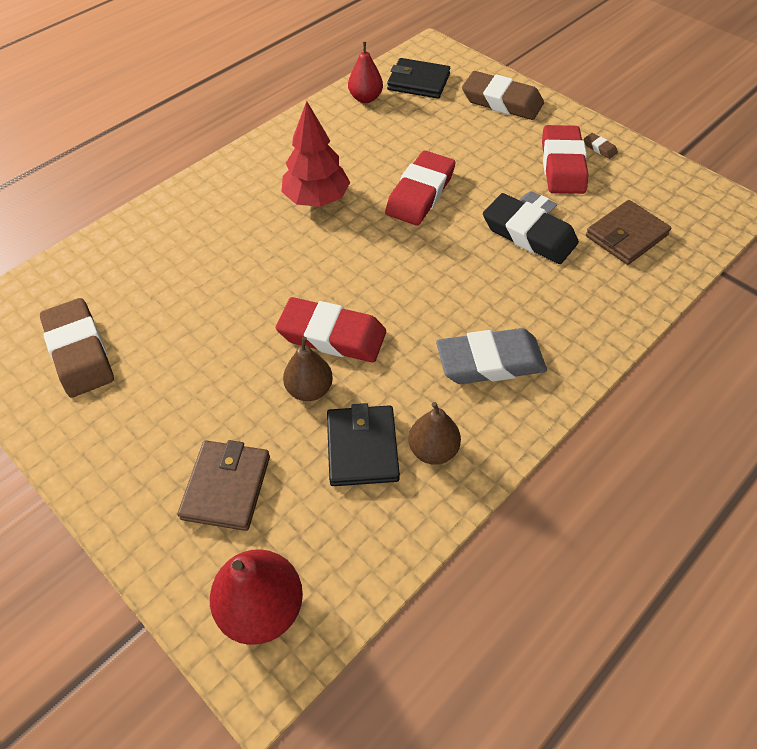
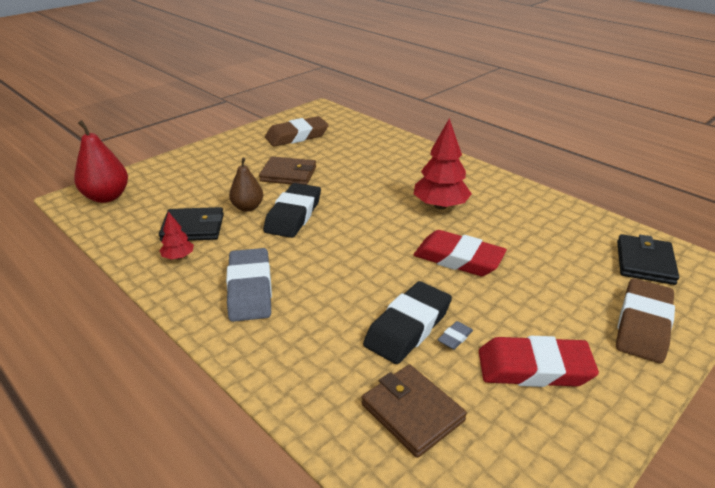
camera: 90 degrees right, 20 degrees down
(226, 487) = (187, 183): brown wallet -> brown wallet (288, 174)
(332, 335) = (293, 215): red eraser -> black eraser
(365, 98) = (595, 229): red pear -> none
(433, 450) = (178, 257): brown pear -> red tree
(599, 148) = (583, 411): brown eraser -> none

